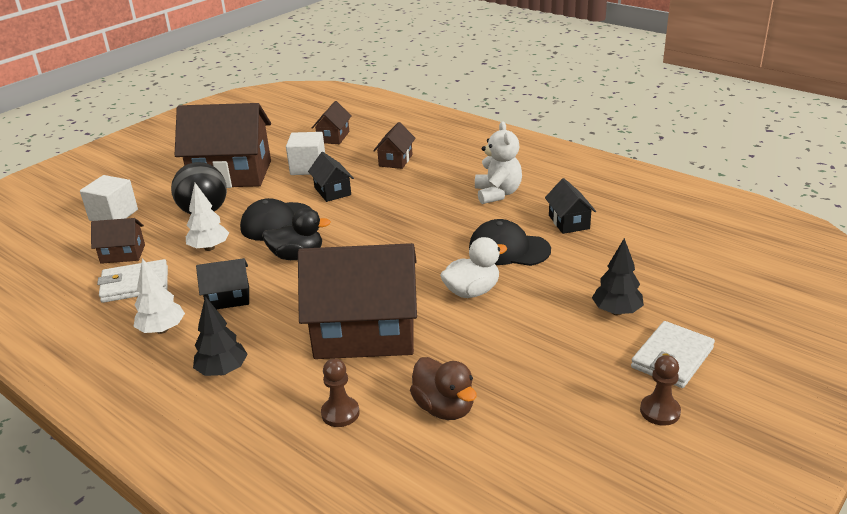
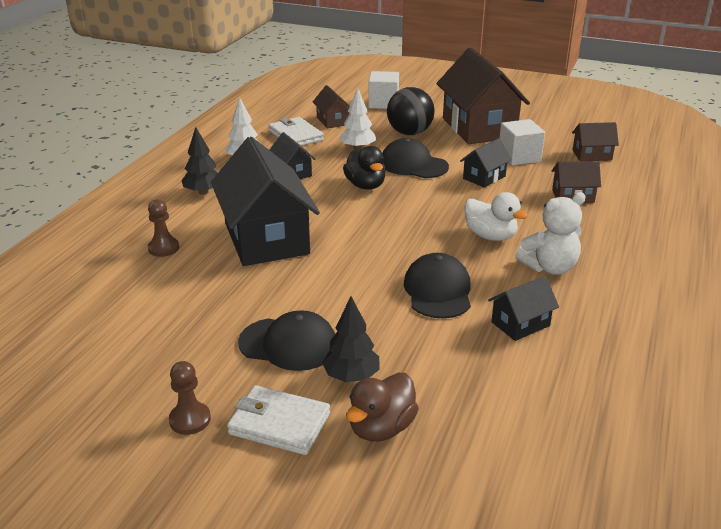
camera: 70 degrees right, 0 degrees up
(365, 333) = (266, 238): brown house -> black house
(444, 408) = (176, 293): brown duck -> brown duck (381, 428)
(472, 291) = (350, 281): white duck -> white duck (490, 236)
(561, 340) = (288, 344): none -> black cap

